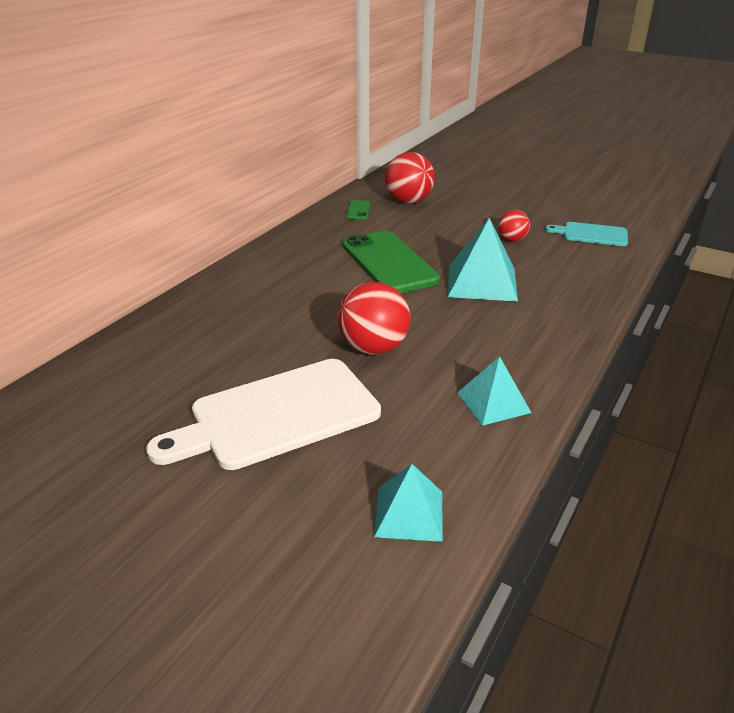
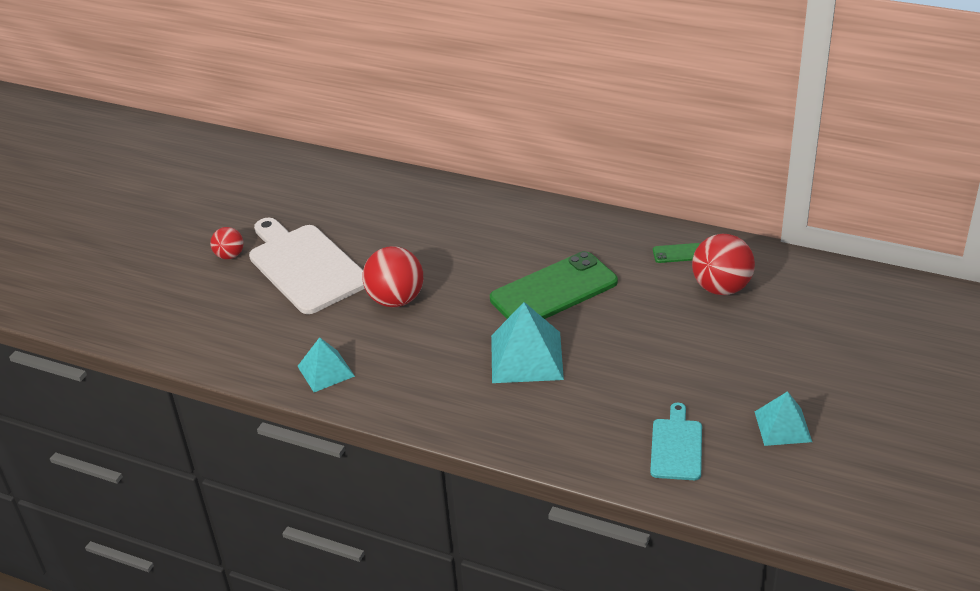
camera: 85 degrees right, 5 degrees up
(409, 513) = (209, 337): turquoise pyramid -> turquoise pyramid (783, 426)
(512, 239) = (638, 377): red ball -> red ball (229, 255)

